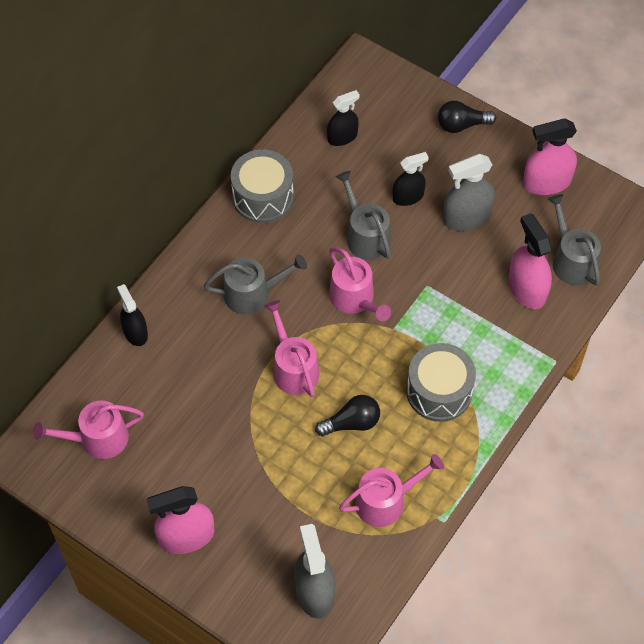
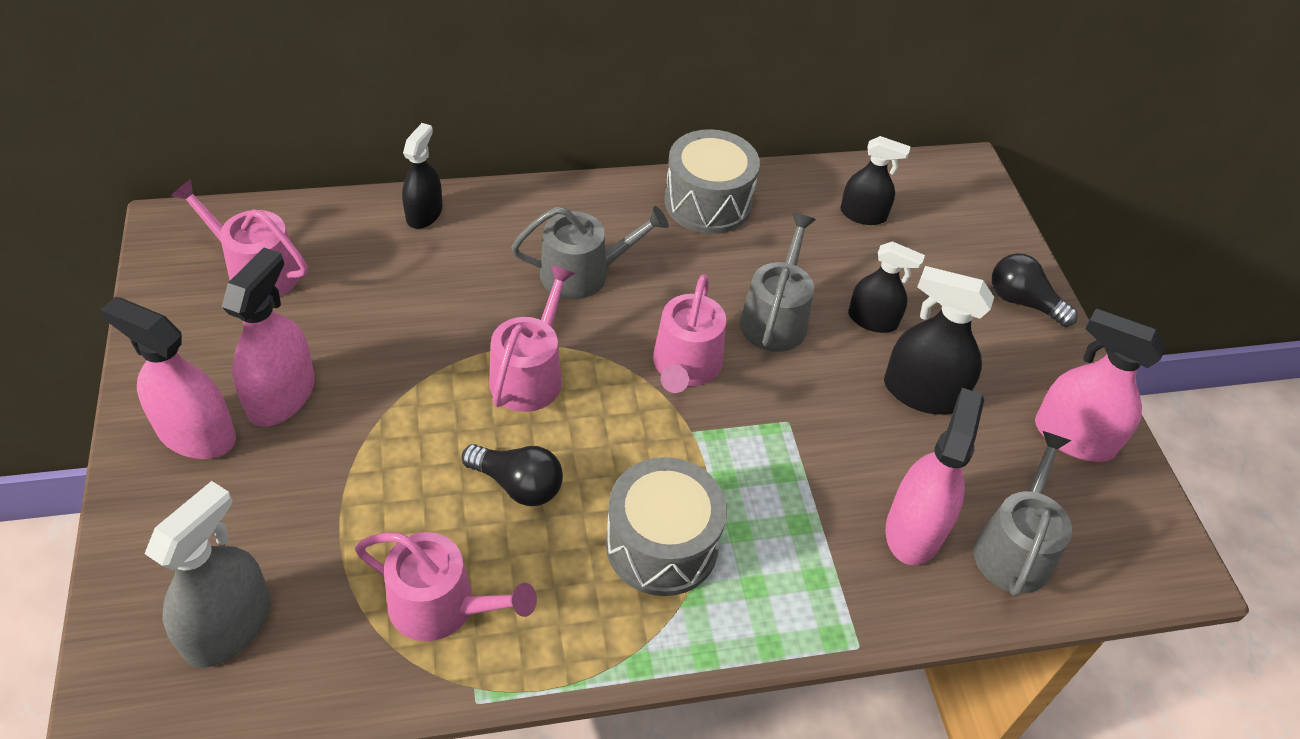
camera: 40 degrees right, 10 degrees down
(198, 484) = (281, 396): none -> pink spray bottle
(252, 293) = (583, 273): grey watering can -> grey watering can turned 45 degrees counterclockwise
(466, 217) = (922, 393): grey spray bottle -> black spray bottle

